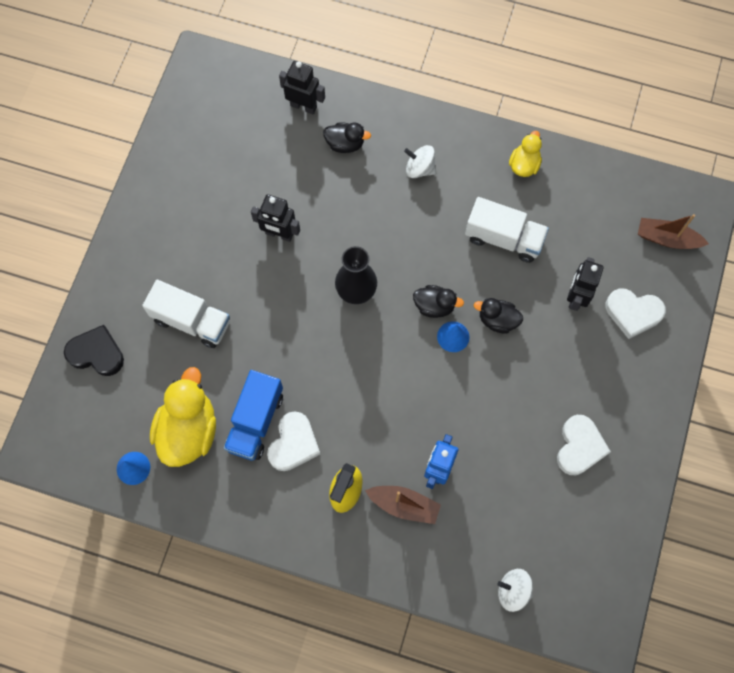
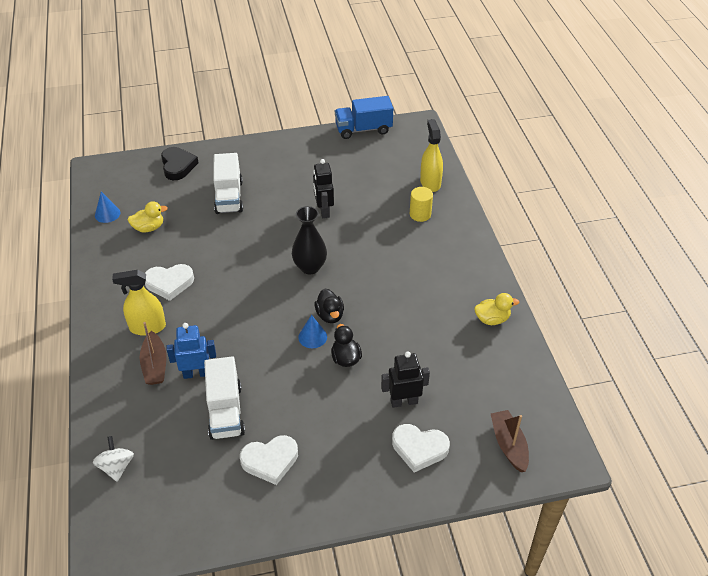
camera: 60 degrees right, 25 degrees down
(188, 430) = (149, 228): yellow duck -> yellow duck, size x0.54
(255, 421) = (175, 257): blue truck -> blue truck (363, 129)
(303, 106) = (430, 183): black robot -> yellow spray bottle
(345, 144) = (420, 214): black duck -> yellow cylinder
(419, 168) = (435, 260): white spinning top -> none
(503, 238) = (418, 333): white truck -> white truck (225, 411)
(633, 313) = (419, 449): white heart -> white heart turned 60 degrees counterclockwise

